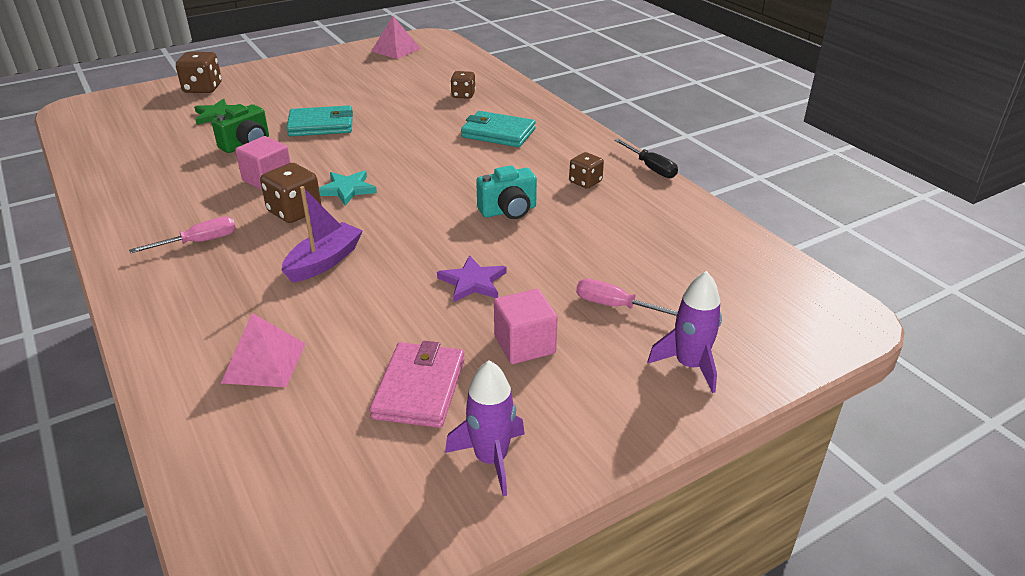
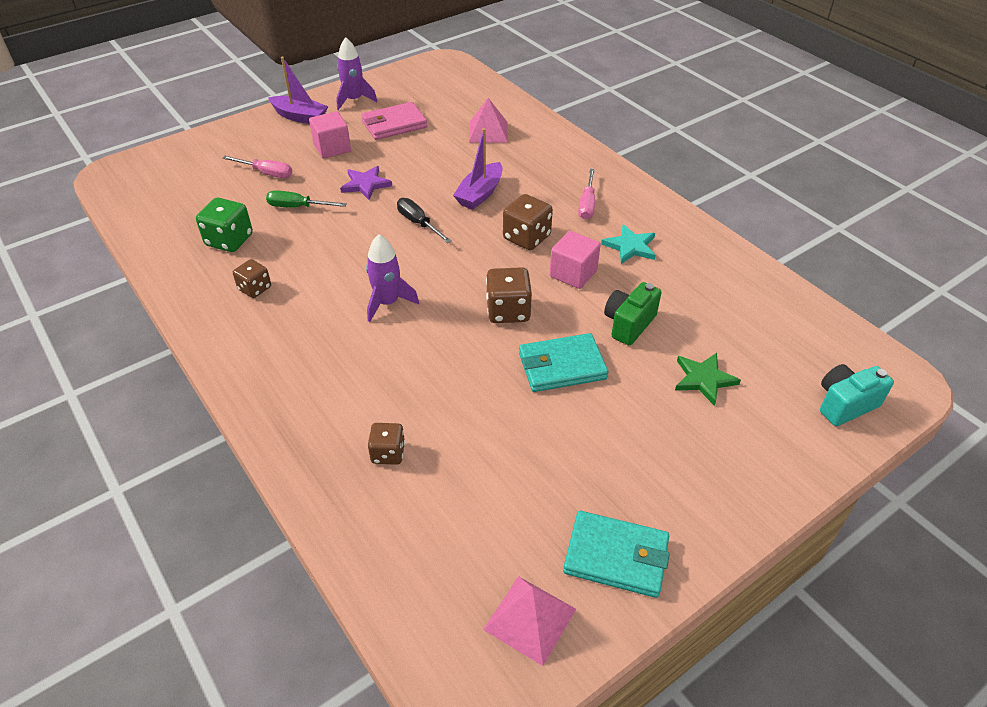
camera: 175 degrees right, 10 degrees up
(199, 242) = (587, 204): pink screwdriver -> pink screwdriver turned 45 degrees counterclockwise
(203, 88) = (778, 445): brown dice -> brown dice (508, 311)
(347, 189) = (490, 265): turquoise star -> turquoise star (630, 246)
(419, 388) = (394, 124): pink wallet -> pink wallet turned 60 degrees clockwise
(498, 133) = (340, 364): turquoise wallet -> turquoise wallet (616, 556)
(508, 211) = (335, 249): turquoise camera -> turquoise camera (845, 404)
(560, 257) = (298, 207): none -> green screwdriver
(592, 418) = (300, 117): none -> purple boat
(630, 224) = (229, 240): none -> green dice
(650, 168) = (178, 313): black screwdriver -> black screwdriver (418, 223)
(689, 365) = (234, 142): purple rocket -> purple rocket (387, 303)

